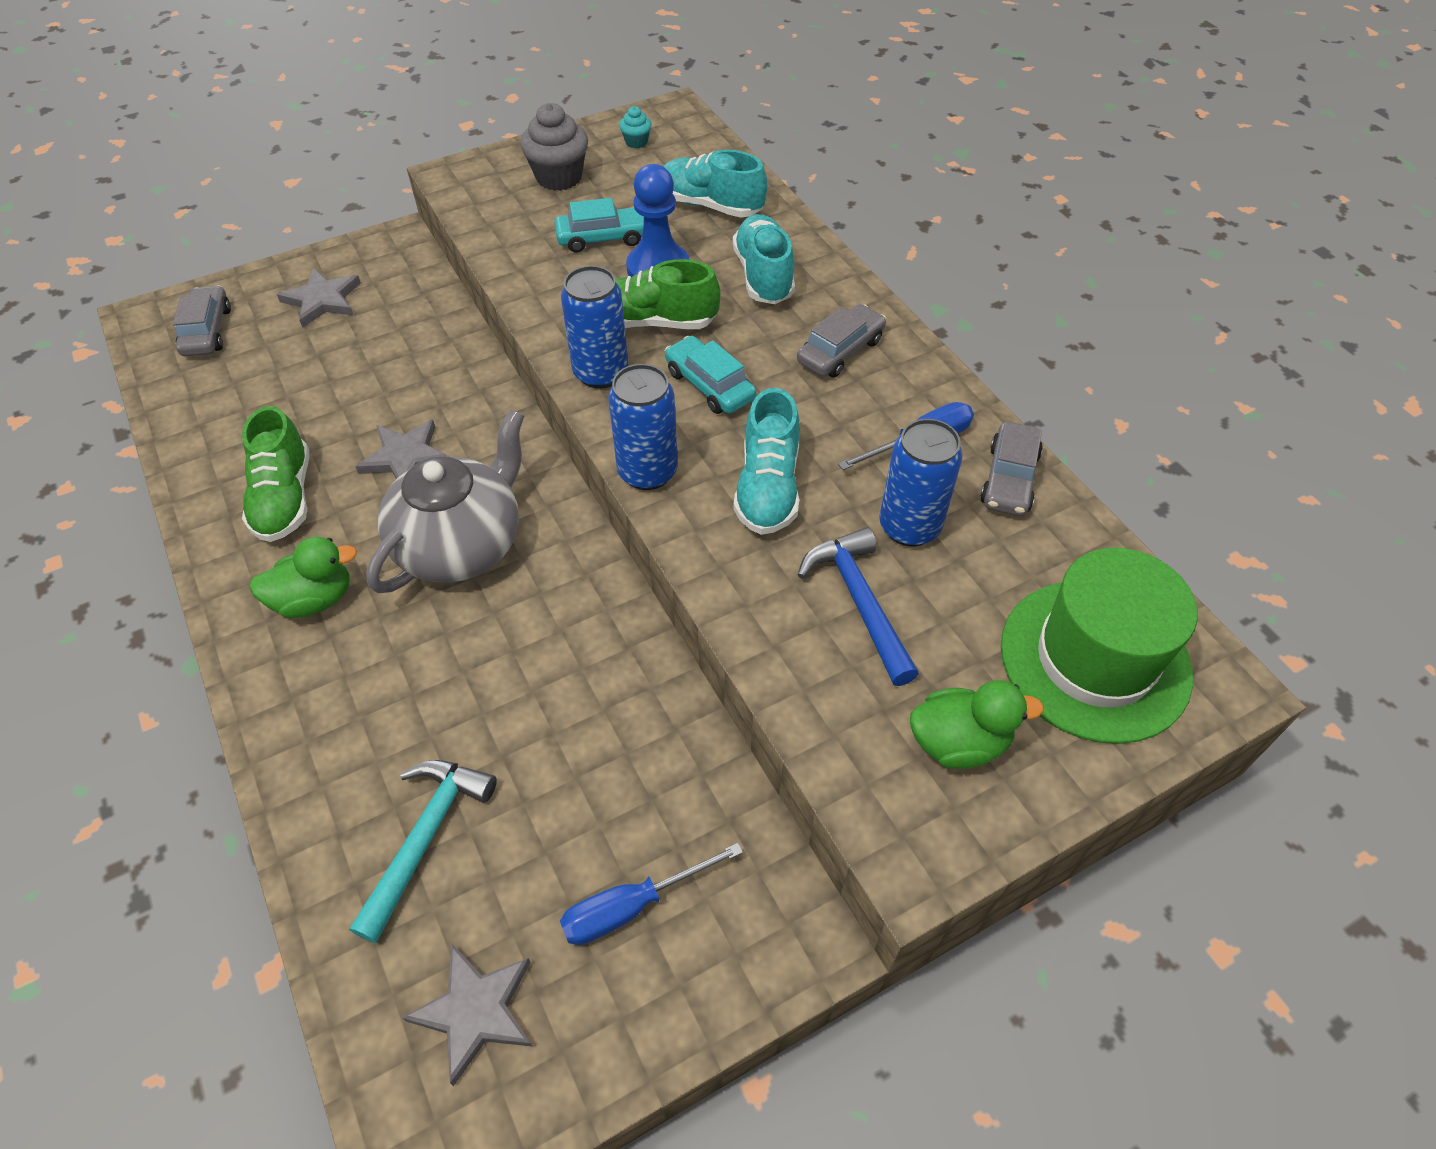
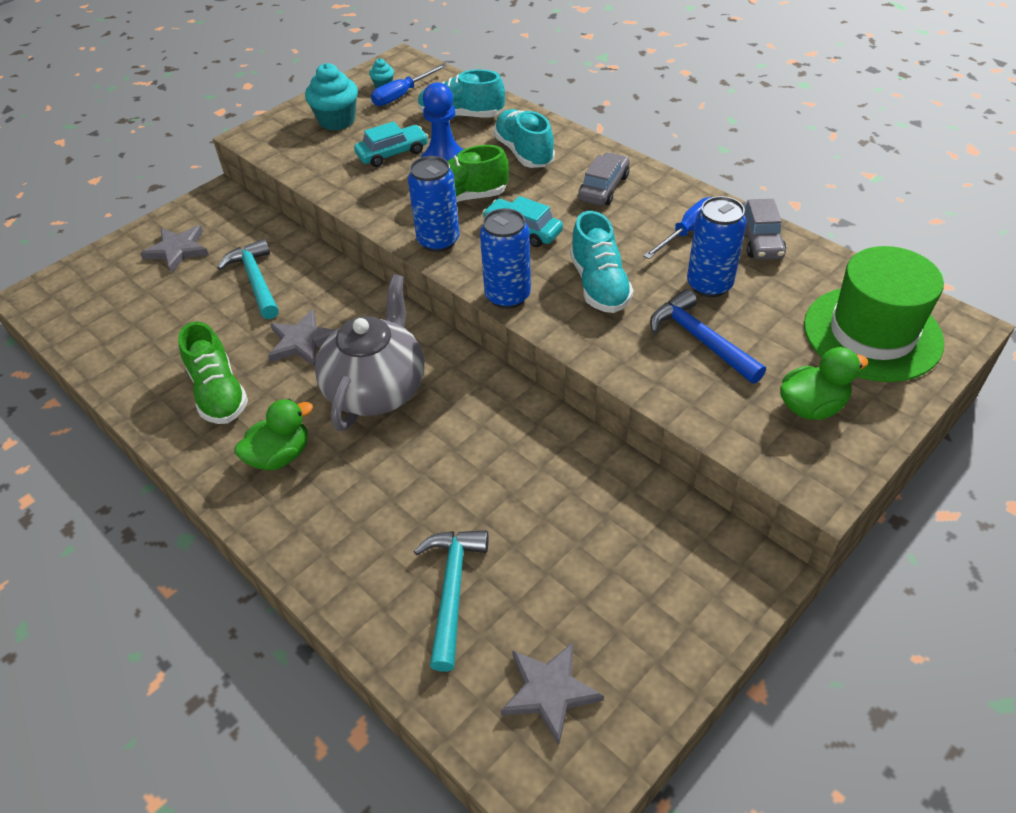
camera: 15 degrees left, 5 degrees down
(207, 331) = (92, 293): grey car -> none
(390, 363) = (256, 280): none -> turquoise hammer
(559, 177) = (337, 121): grey cupcake -> turquoise cupcake
(631, 906) = (627, 588): blue screwdriver -> blue screwdriver (402, 95)

